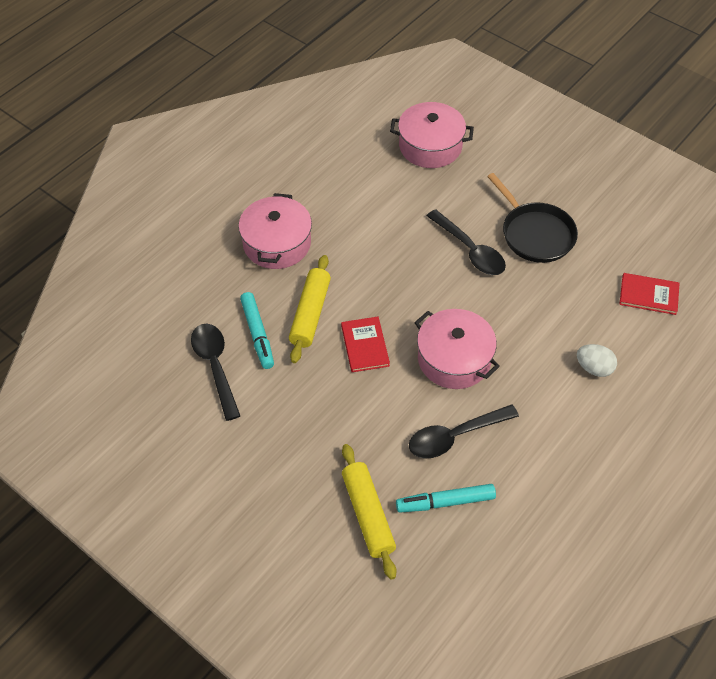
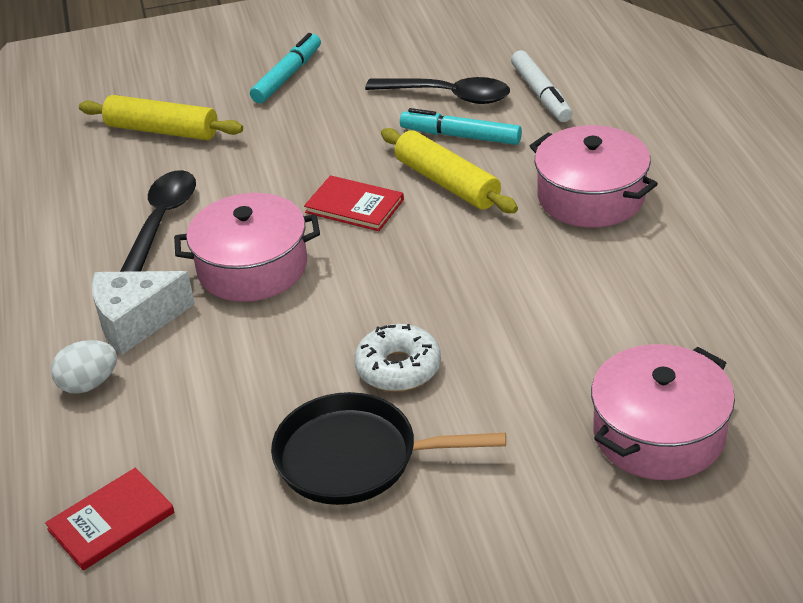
camera: 130 degrees right, 15 degrees down
(183, 318) = (541, 94): none -> white marker
(445, 502) = (106, 182): turquoise marker -> turquoise marker (287, 76)
(470, 250) = (398, 368): black spoon -> white donut
(538, 382) = (136, 322): none -> white cheese

